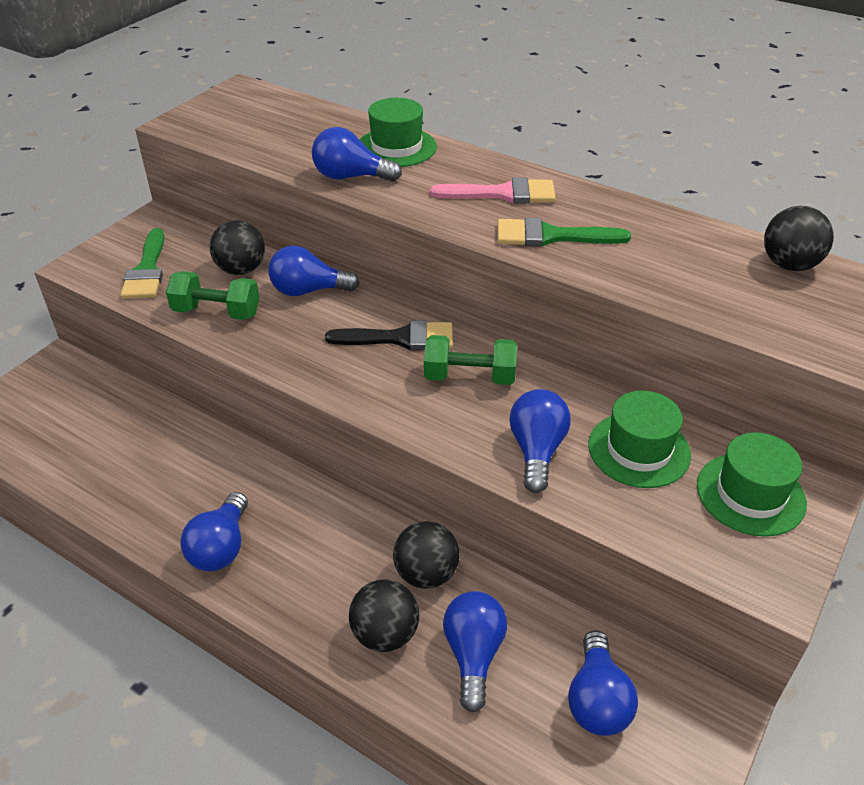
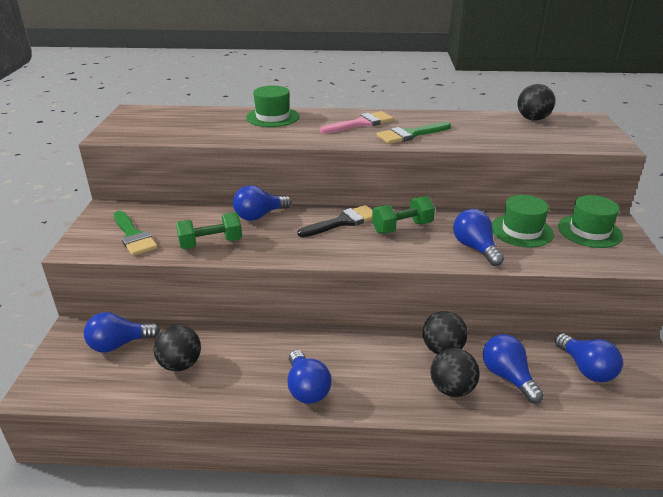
camera: 30 degrees left, 10 degrees down
(241, 269) = (202, 218): black ball -> black ball (180, 364)
(350, 177) = (263, 135): blue light bulb -> blue light bulb (119, 344)

